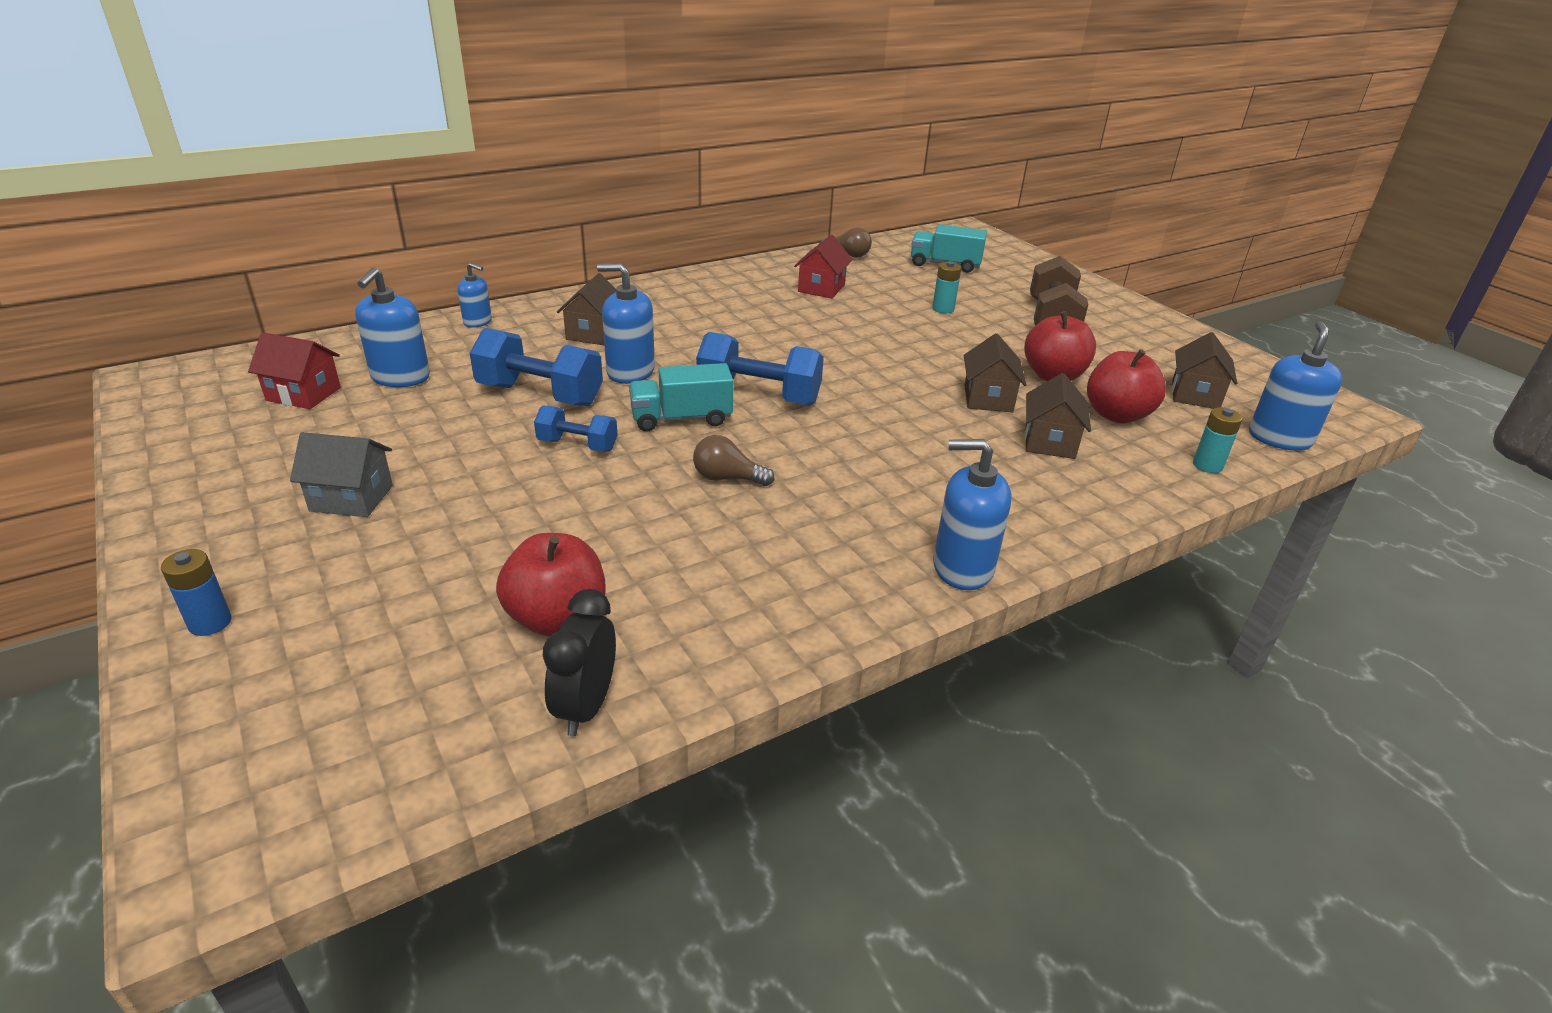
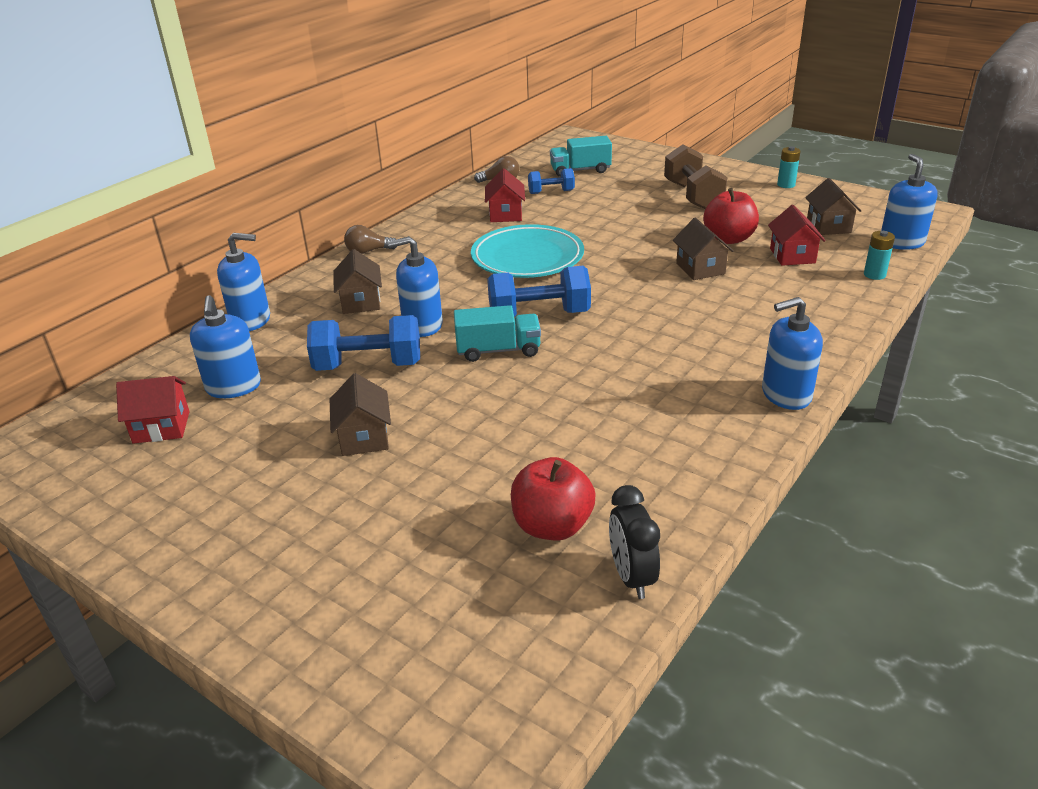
camera: 20 degrees left, 0 degrees up
(210, 623) = (289, 629): blue battery -> none
(351, 498) = (300, 496): grey house -> none
(477, 322) = (251, 320): blue soap dispenser -> blue soap dispenser, size x1.67
(577, 445) = (439, 396): blue dumbbell -> blue dumbbell (551, 192)
(681, 419) = (498, 350): turquoise truck -> turquoise truck turned 150 degrees counterclockwise
(727, 478) = (575, 384): brown light bulb -> brown light bulb (368, 251)
(802, 336) = (527, 258): none -> turquoise plate
(943, 309) = (610, 207): turquoise battery -> turquoise battery (786, 185)
(1049, 442) = (766, 288): brown house -> brown house (364, 437)
(1116, 415) = (792, 256): red apple -> red house

